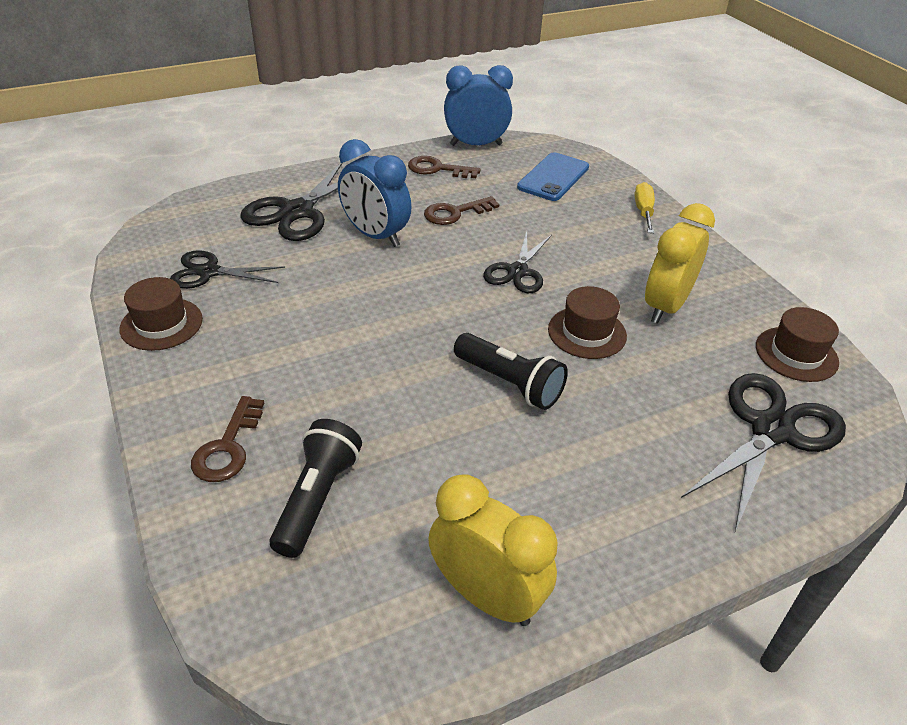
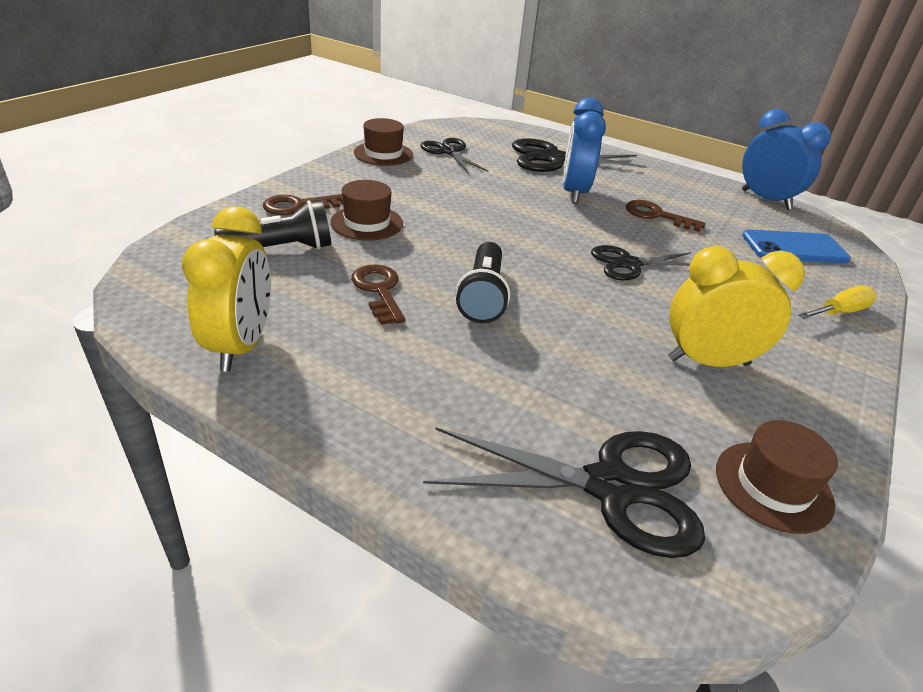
camera: 55 degrees right, 5 degrees down
(438, 169) = (699, 193): brown key -> brown key (379, 291)
(587, 332) = (600, 321): brown hat -> brown hat (367, 223)

